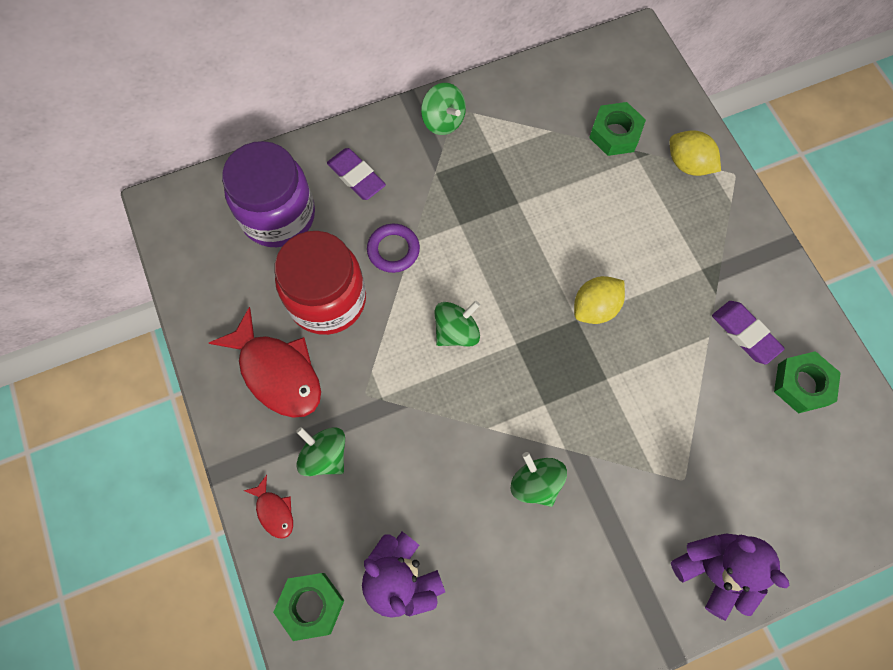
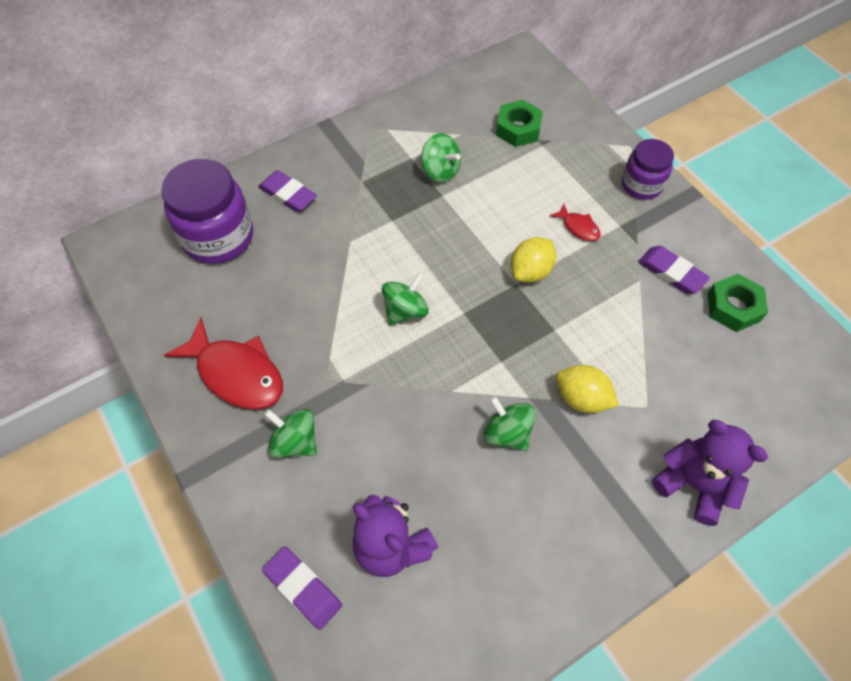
camera: 10 degrees left, 10 degrees down
(274, 511) = (251, 503): red fish -> red fish (578, 227)
(311, 606) = (303, 588): green nut -> purple eraser
(327, 300) = (276, 302): red jar -> none
(393, 250) = (333, 250): purple ring -> none
(443, 121) = (361, 139): green spinning top -> green spinning top (440, 171)
(688, 164) = (588, 144): yellow lemon -> yellow lemon (582, 398)
(736, 224) = (641, 185): none -> purple jar

